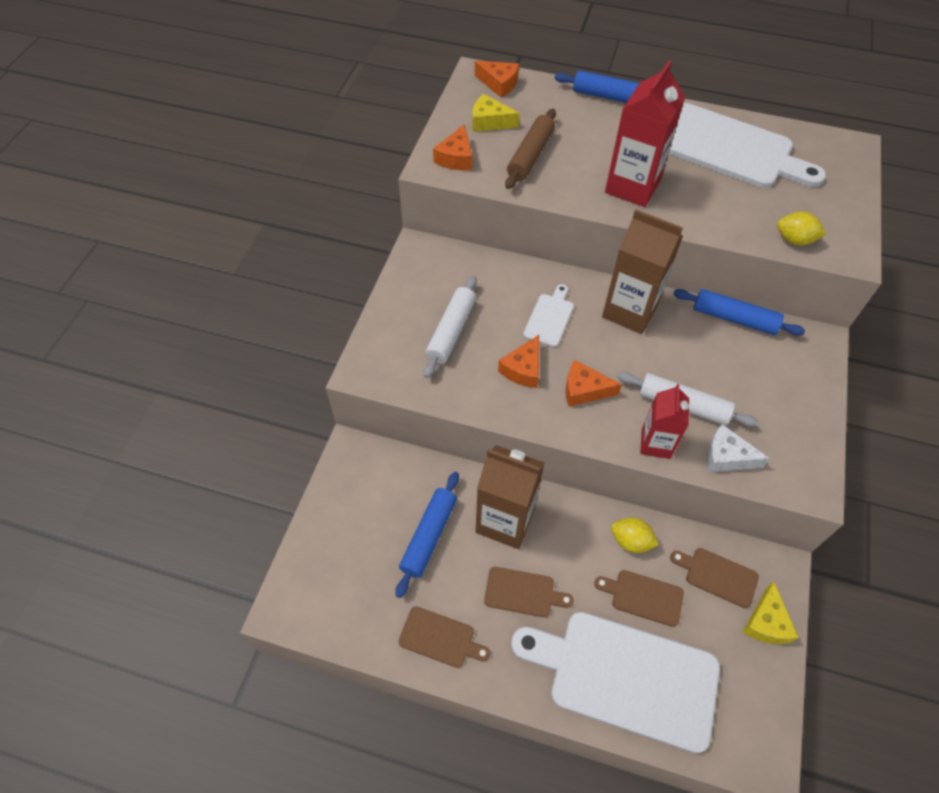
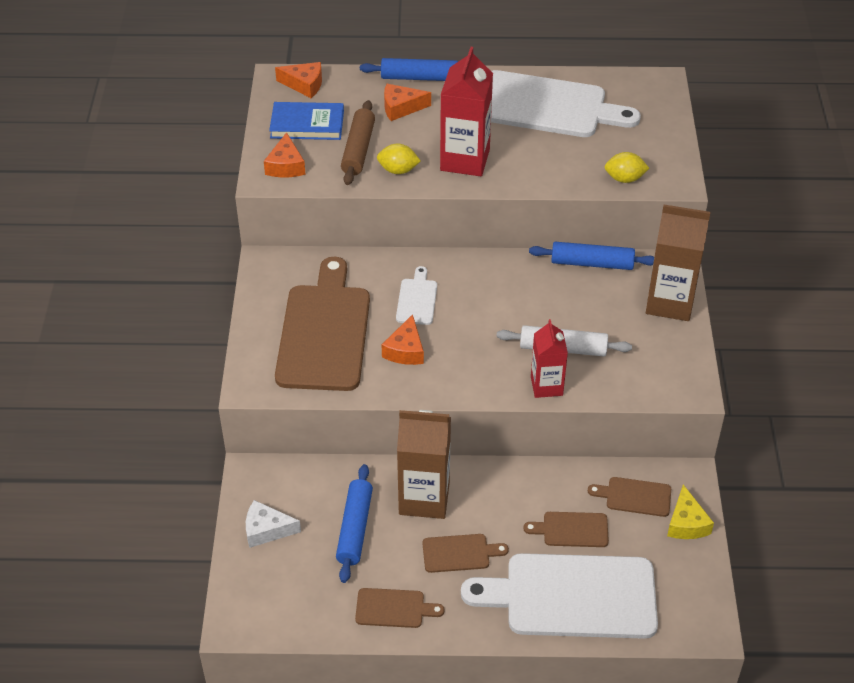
camera: 15 degrees left, 10 degrees down
(451, 331) = (324, 332): white rolling pin -> brown cutting board
(489, 122) = (307, 124): yellow cheese -> blue book
(584, 390) = (468, 355): orange cheese -> orange cheese (401, 108)
(630, 311) = (492, 277): brown carton -> brown carton (670, 302)
(630, 541) = (548, 487): yellow lemon -> yellow lemon (398, 170)
(726, 456) = (612, 382): white cheese -> white cheese (266, 530)

